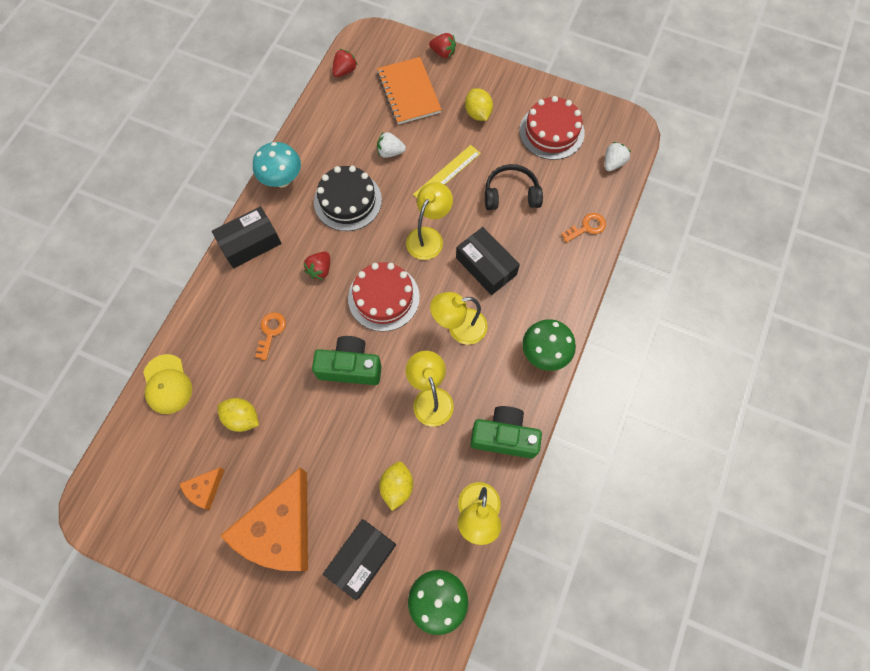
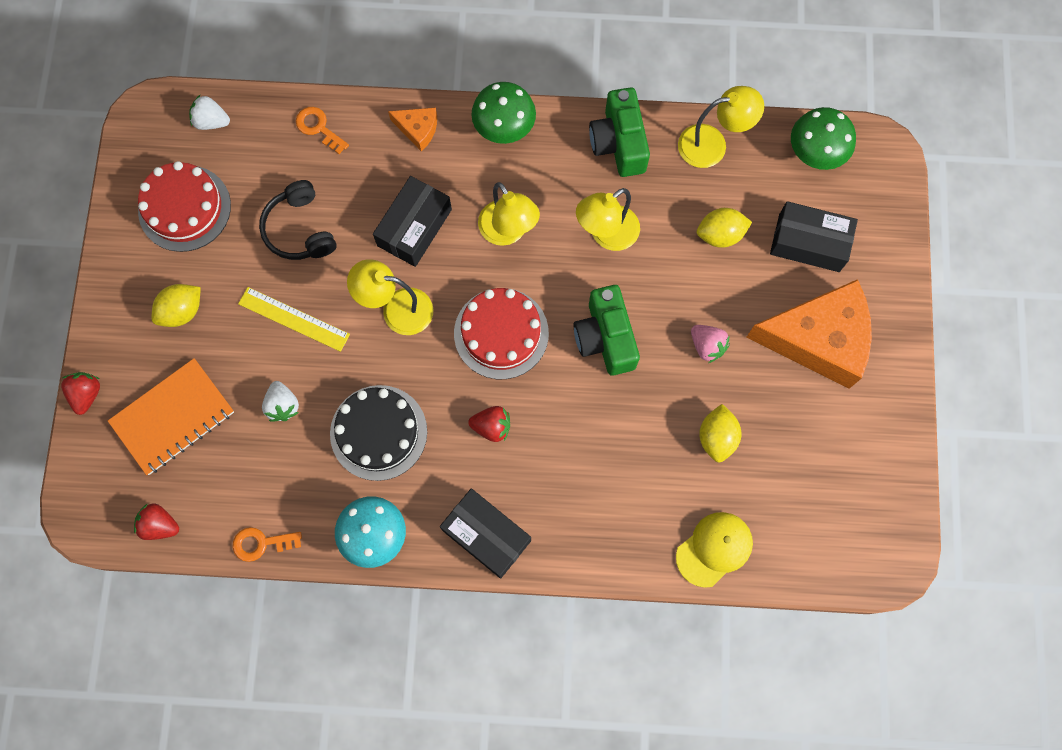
camera: 110 degrees left, 5 degrees up
(205, 489) = (813, 442): orange cheese -> orange cheese (418, 129)
(271, 332) = (598, 452): orange key -> orange key (261, 543)
(312, 439) = (707, 346): none -> pink strawberry

